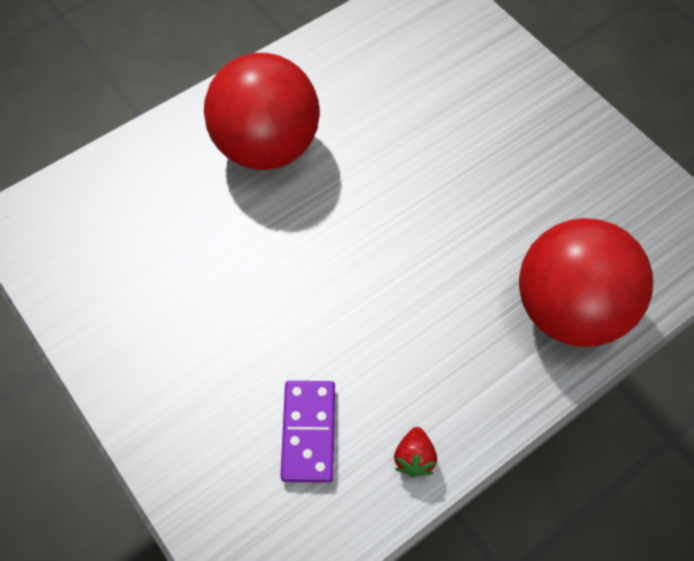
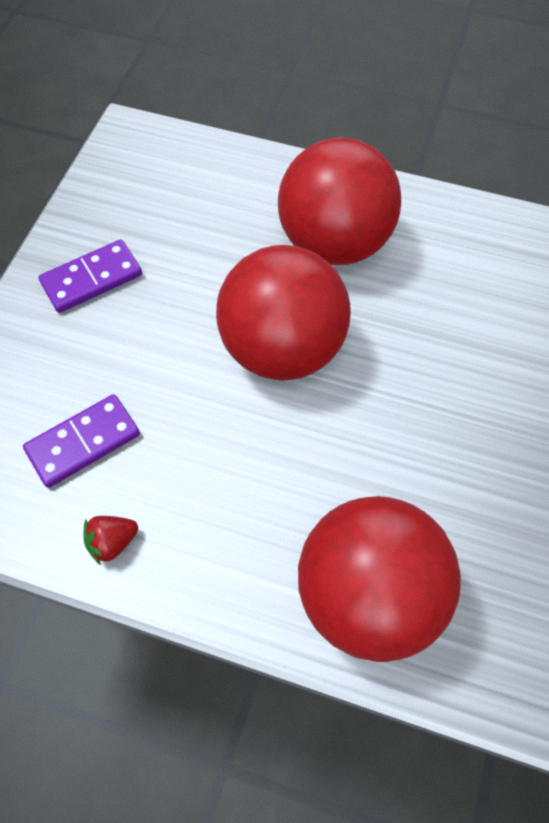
camera: 55 degrees right, 0 degrees up
(149, 338) = (92, 279): none -> purple domino
(334, 240) = (282, 349): none -> red ball

